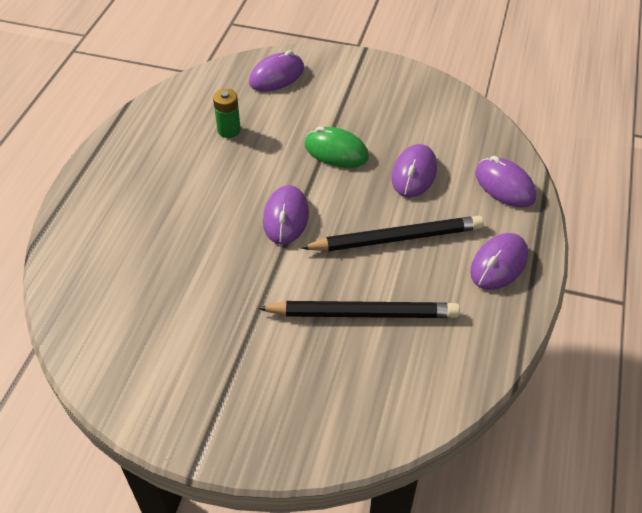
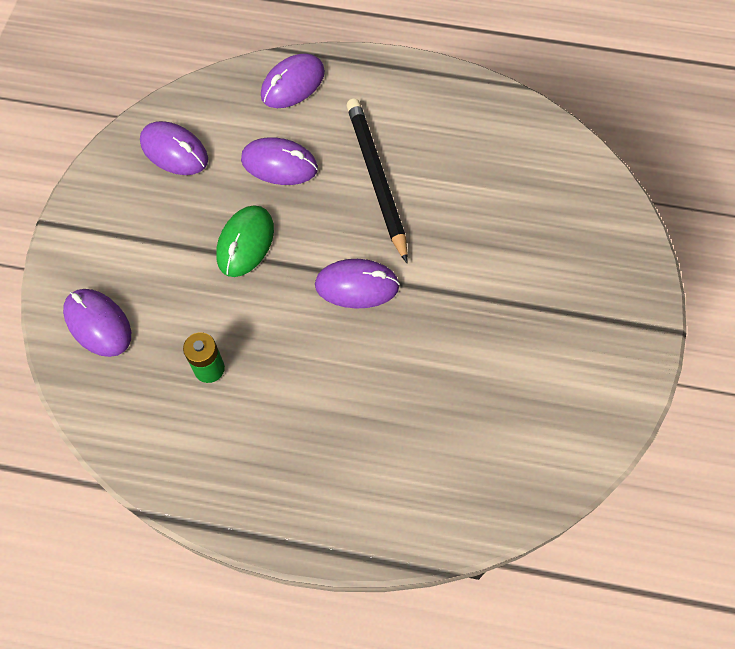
camera: 95 degrees left, 15 degrees up
(363, 313) = (477, 204): black pencil -> none
(498, 264) = (400, 94): purple mouse -> purple mouse (174, 151)

